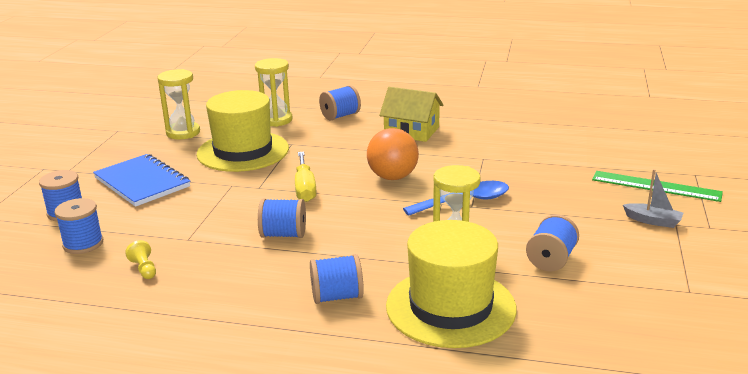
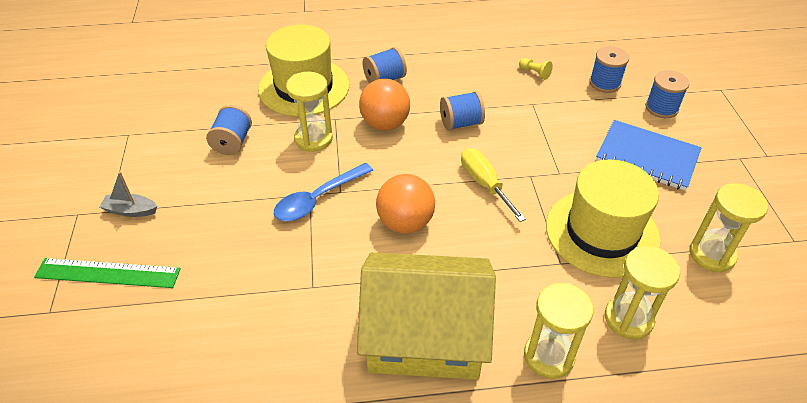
camera: 160 degrees right, 20 degrees up
(340, 116) = (548, 356): blue spool -> yellow hourglass
(366, 248) = (385, 124): none -> orange ball
(411, 131) = (425, 335): yellow house -> yellow house, size x1.65

